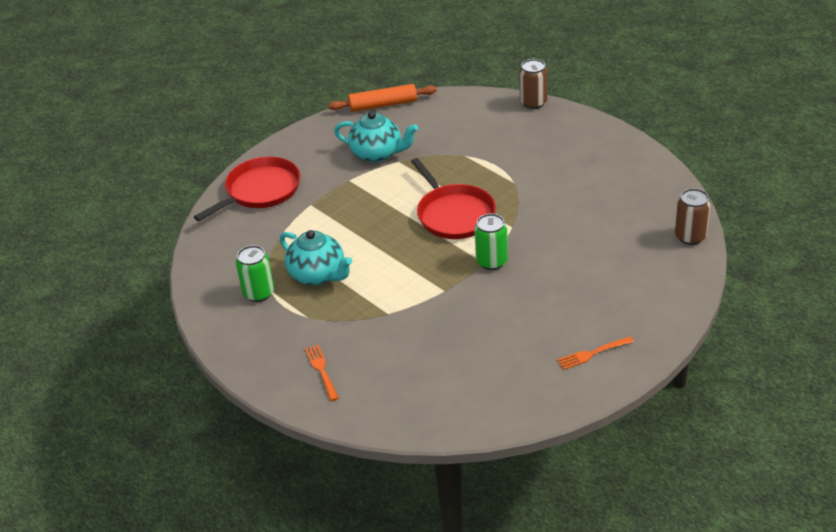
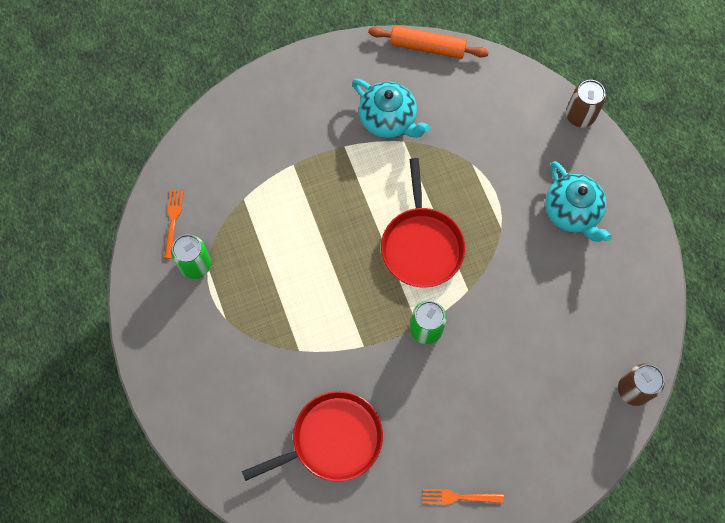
camera: 20 degrees right, 30 degrees up
(260, 191) = (254, 121): red pan -> red pan (332, 440)
(318, 275) = (259, 267): turquoise teapot -> turquoise teapot (572, 212)
(322, 371) = (209, 395): orange fork -> orange fork (173, 221)

